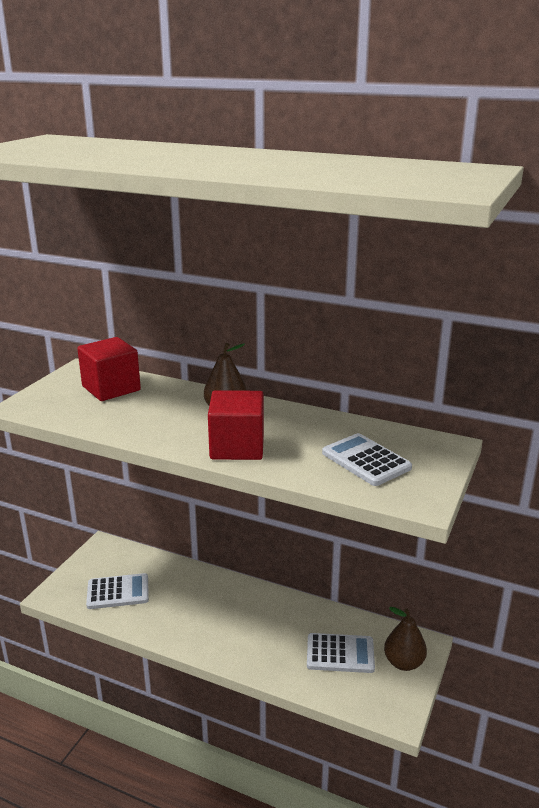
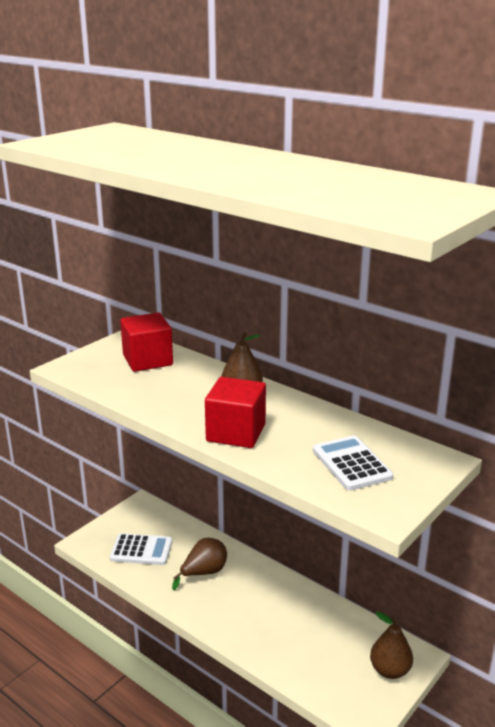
camera: 15 degrees right, 0 degrees up
(191, 603) = (204, 573): none -> brown pear
(340, 654) = (329, 648): white calculator -> none

